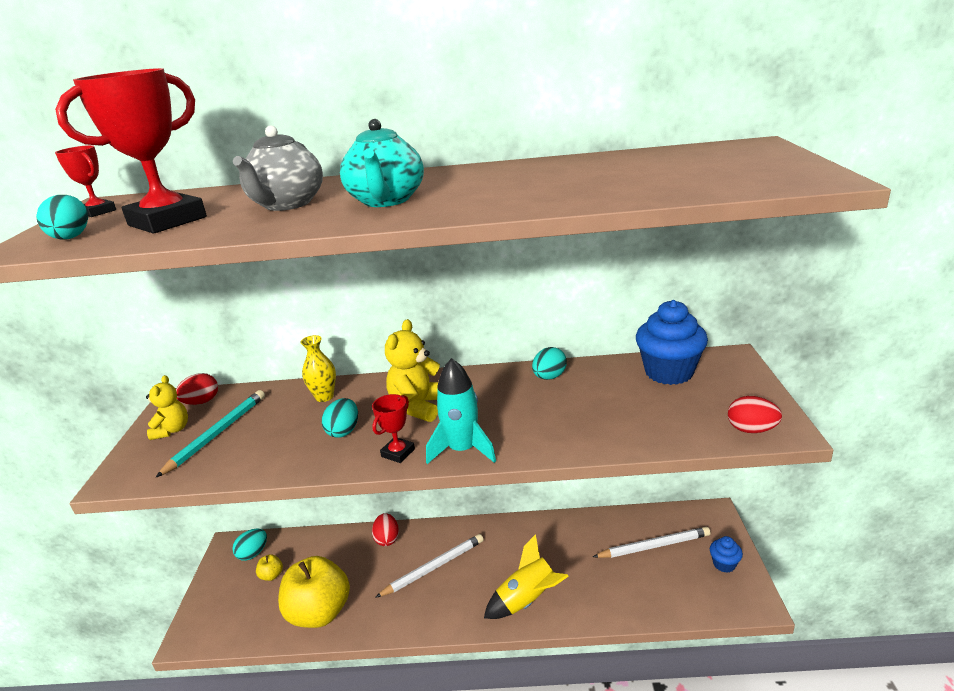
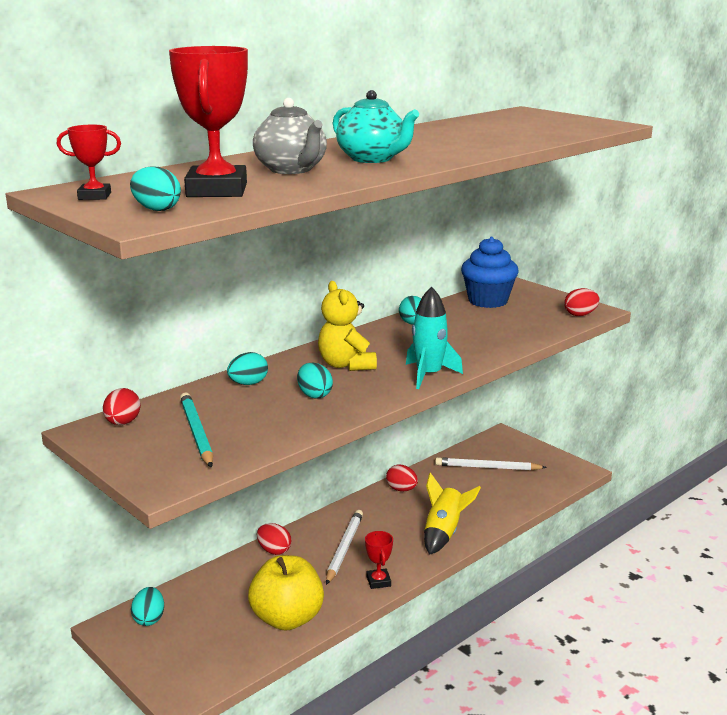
camera: 45 degrees left, 5 degrees down
(172, 430) = (140, 446): yellow teddy bear -> none
(271, 575) = (197, 622): yellow apple -> none
(324, 397) = (248, 384): yellow vase -> turquoise egg
(398, 453) = (385, 391): red trophy -> red trophy (378, 581)
(547, 530) = (401, 489): none -> red egg
(654, 546) = (487, 467): white pencil -> white pencil turned 120 degrees counterclockwise
(724, 564) = (541, 459): blue cupcake -> none

